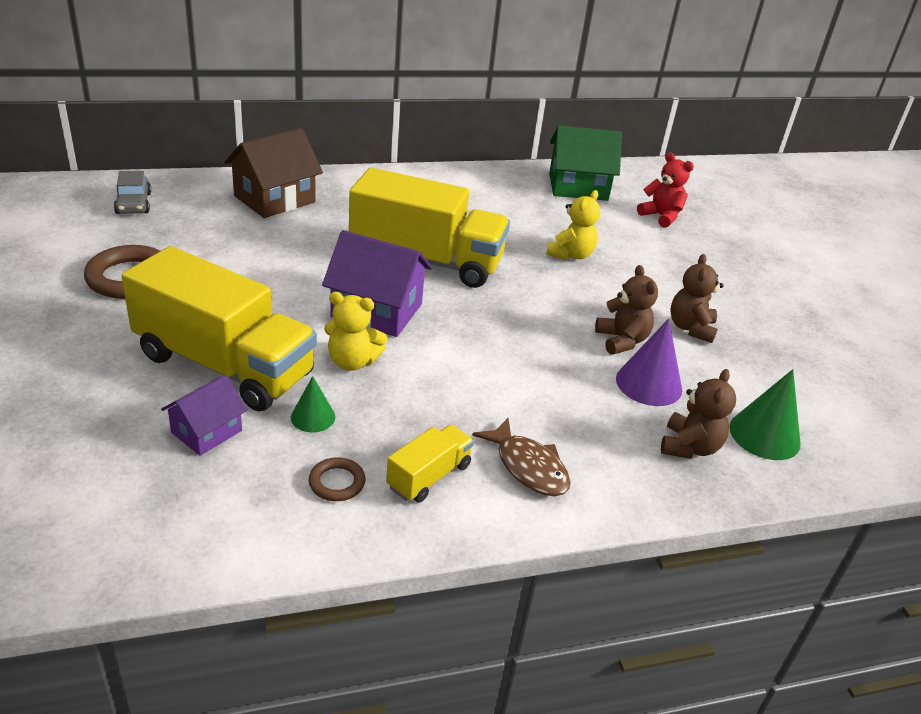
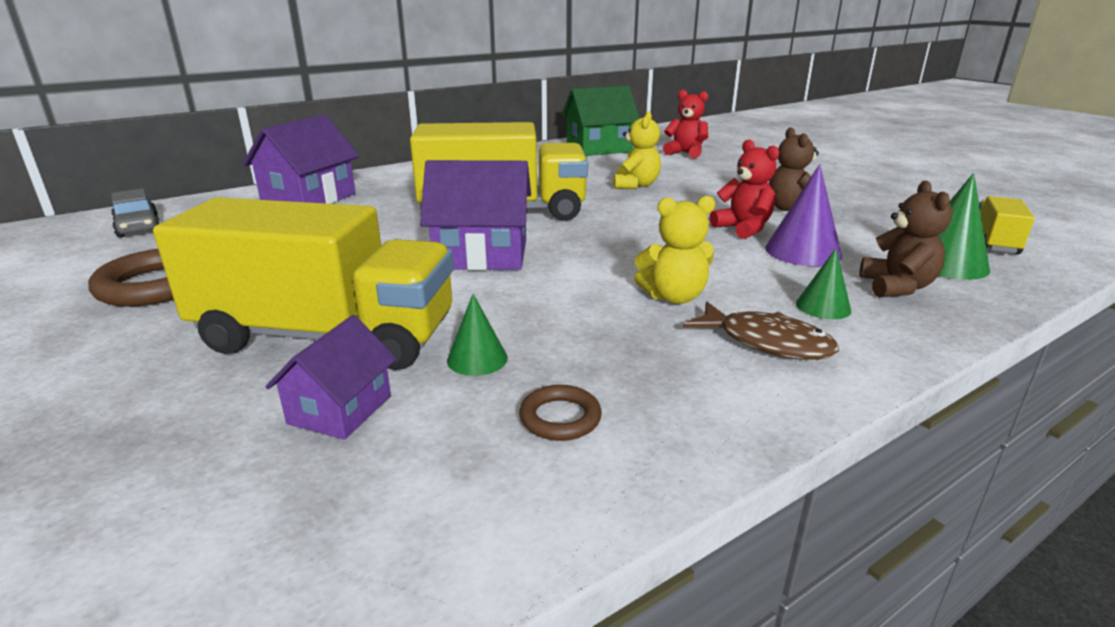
camera: 15 degrees left, 10 degrees down
(274, 199) = (309, 198): brown house -> purple house
(352, 361) = (487, 299): yellow teddy bear -> yellow teddy bear (674, 297)
(429, 476) = (668, 380): yellow truck -> yellow truck (994, 242)
(605, 447) = (823, 307): none -> green cone
(621, 341) = (743, 228): brown teddy bear -> red teddy bear

